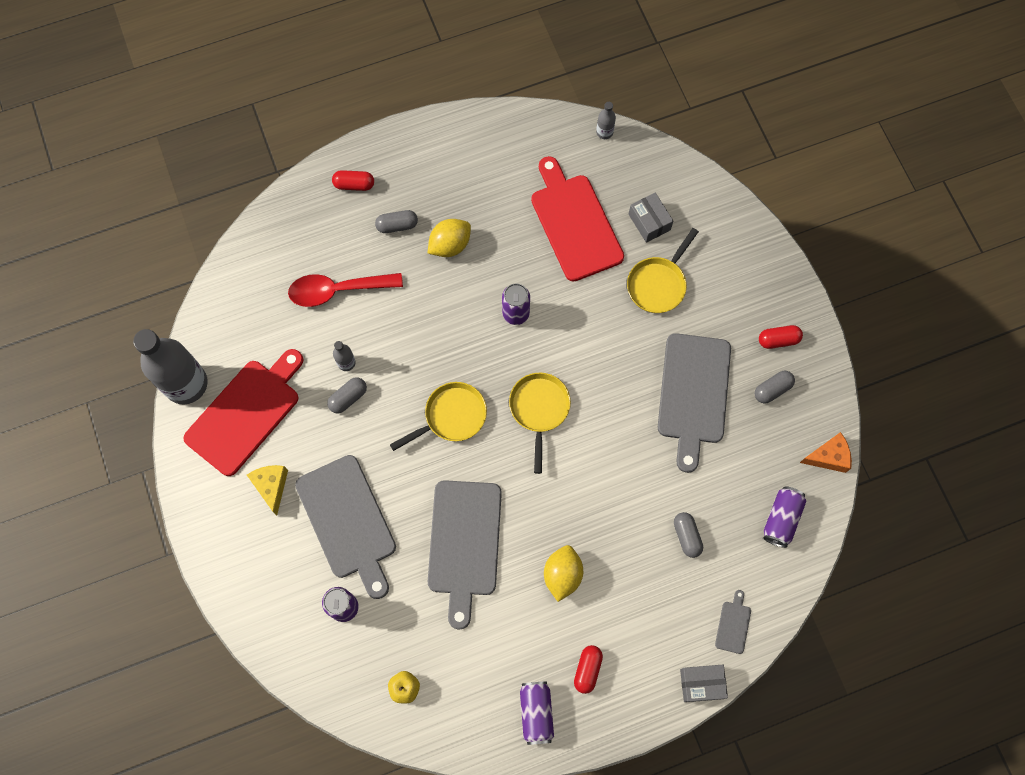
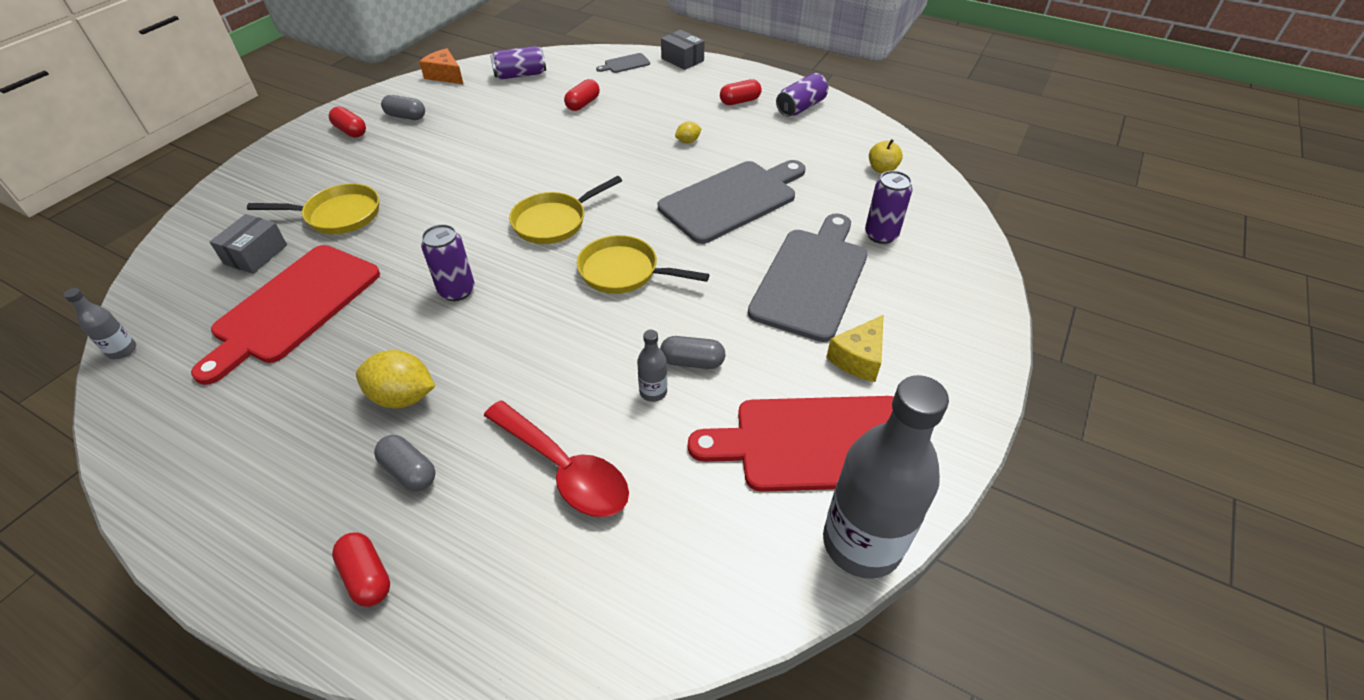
camera: 130 degrees left, 25 degrees down
(562, 575) = (688, 141): yellow lemon -> yellow lemon, size x0.52
(686, 536) = (583, 104): grey capsule -> red capsule
(693, 393) = (448, 149): grey cutting board -> none

